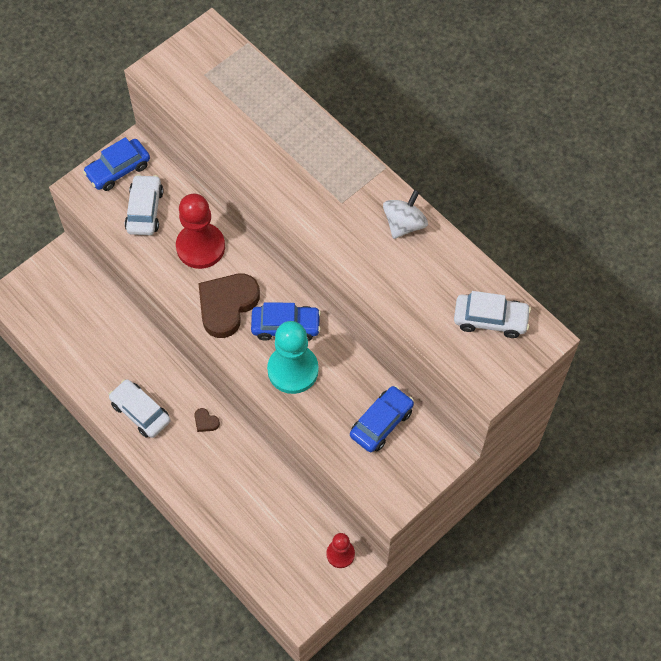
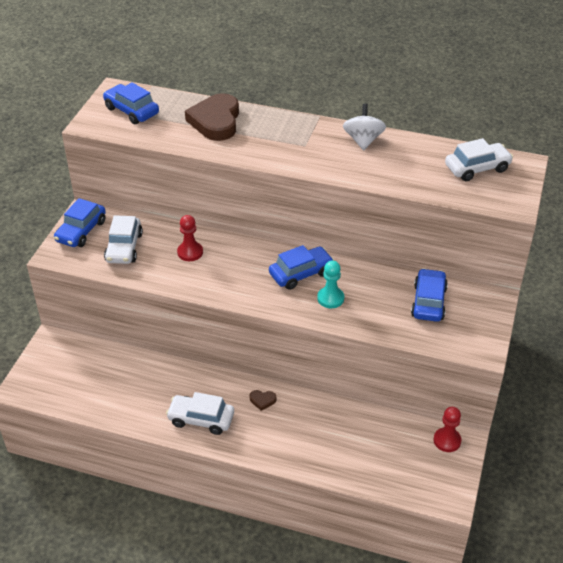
camera: 30 degrees left, 20 degrees down
(145, 210) = (124, 247): white car -> white car turned 150 degrees counterclockwise
(200, 247) = (190, 252): red pawn -> red pawn, size x0.57
(206, 71) = (131, 111): none -> blue car
(227, 305) = (242, 280): brown heart -> brown heart (216, 121)
(293, 370) = (330, 298): turquoise pawn -> turquoise pawn, size x0.57

